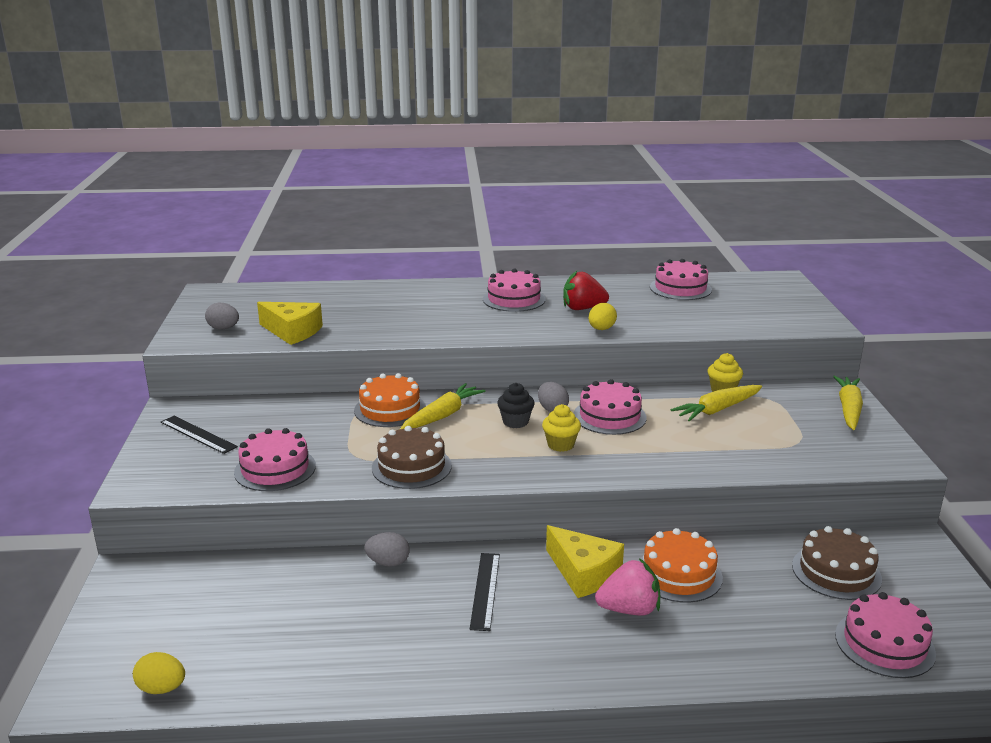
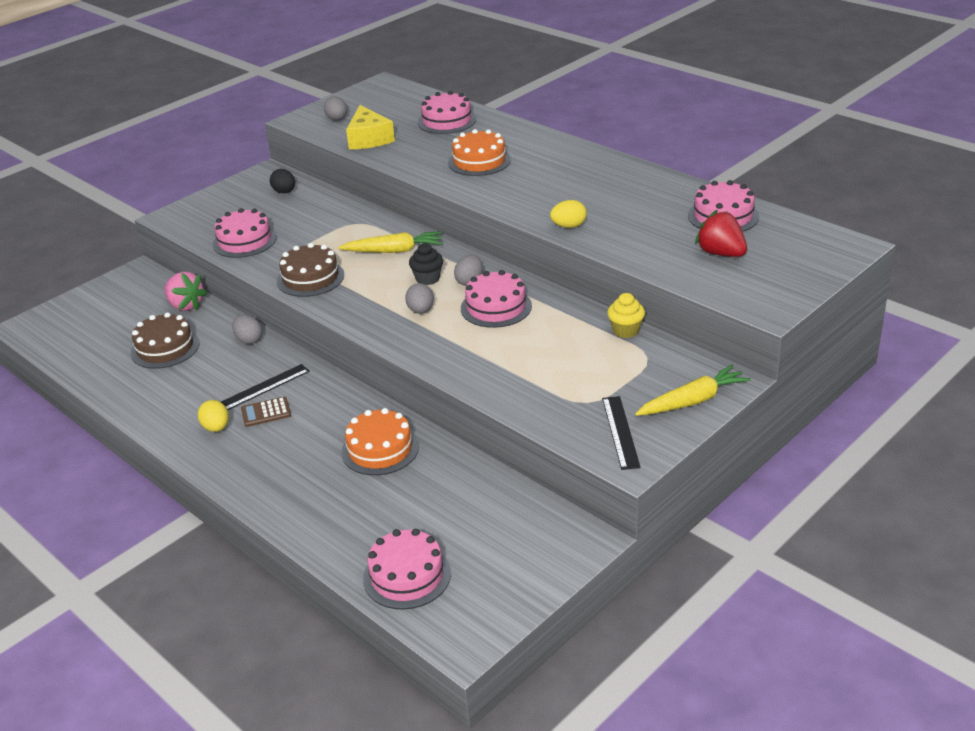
camera: 50 degrees right, 10 degrees up
(162, 688) = (59, 344): yellow egg -> yellow egg (216, 428)
(198, 434) = (249, 197): black ruler -> black ruler (620, 432)
(231, 416) = (284, 192): none -> black egg
(390, 409) = (374, 230): orange cake -> orange cake (479, 161)
(514, 299) = (563, 171): pink cake -> pink cake (447, 121)
(530, 607) = (266, 412): none -> brown calculator
(560, 445) = (421, 311): yellow cupcake -> grey egg
(583, 308) = (596, 201): red strawberry -> red strawberry (721, 253)
(584, 573) = (331, 412): yellow cheese -> none
(629, 609) = (311, 449): pink strawberry -> pink strawberry (186, 305)
(717, 410) = (584, 344): yellow carrot -> none
(836, 572) = (479, 516): brown cake -> brown cake (165, 348)

